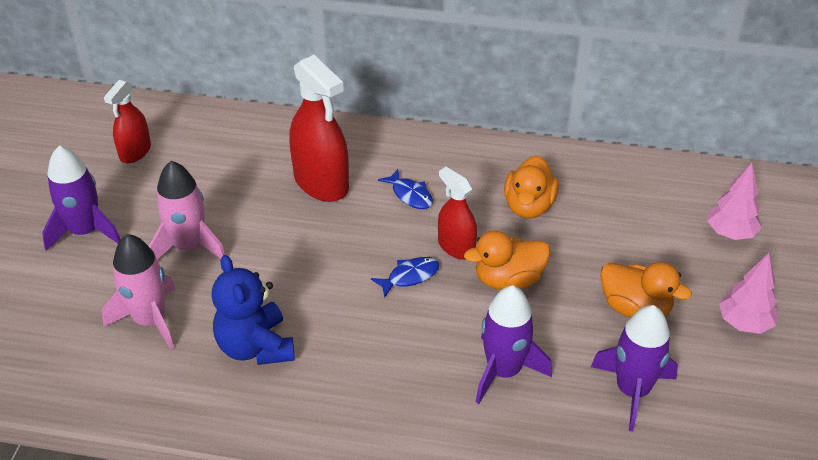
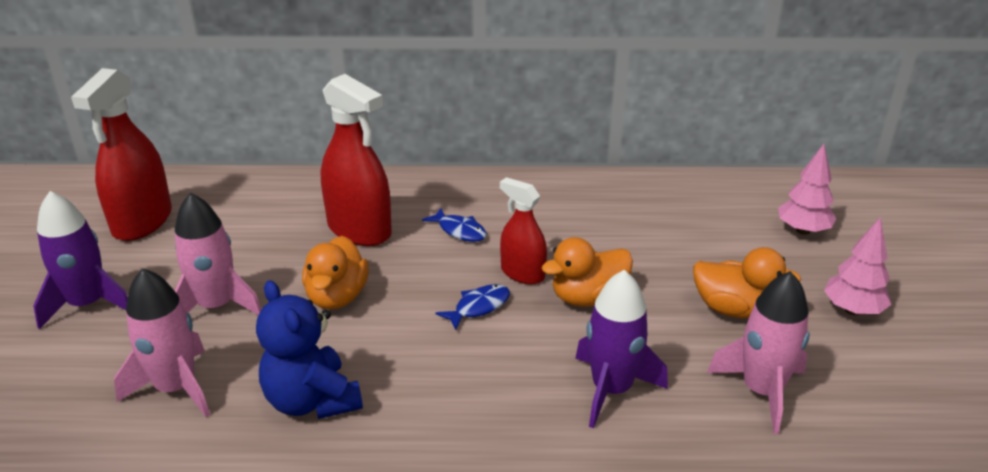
camera: 10 degrees left, 10 degrees down
(135, 152) = (142, 221): red spray bottle -> red spray bottle, size x1.67
(529, 206) = (589, 228): orange duck -> orange duck (337, 297)
(632, 390) = (761, 391): purple rocket -> pink rocket

